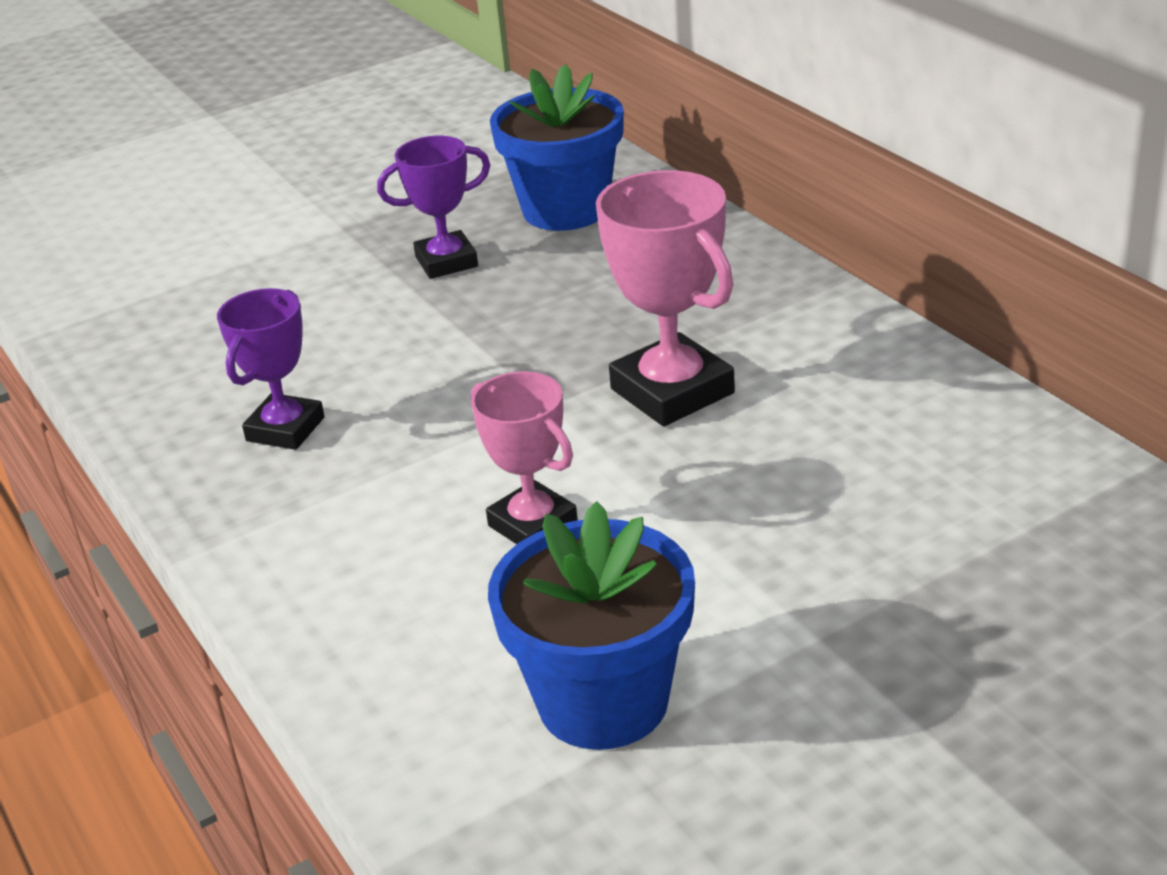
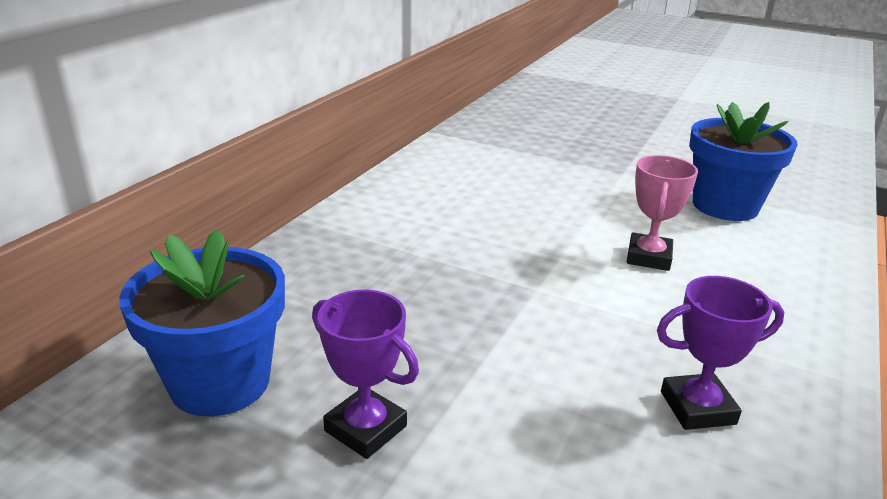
camera: 125 degrees left, 5 degrees down
(672, 391) = (479, 248): pink trophy -> none

